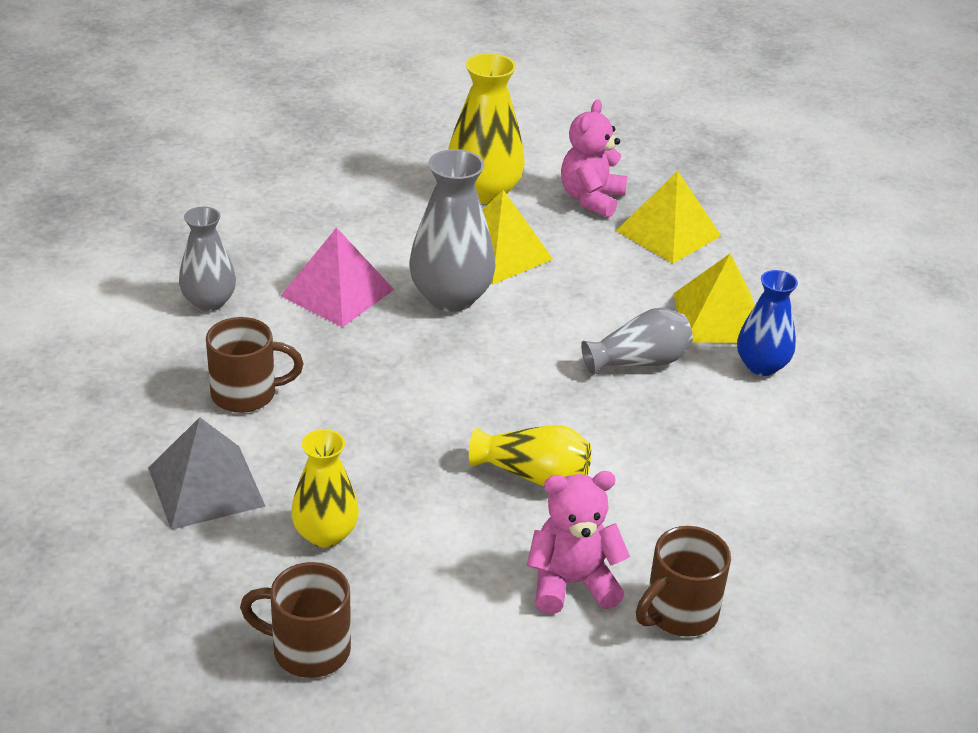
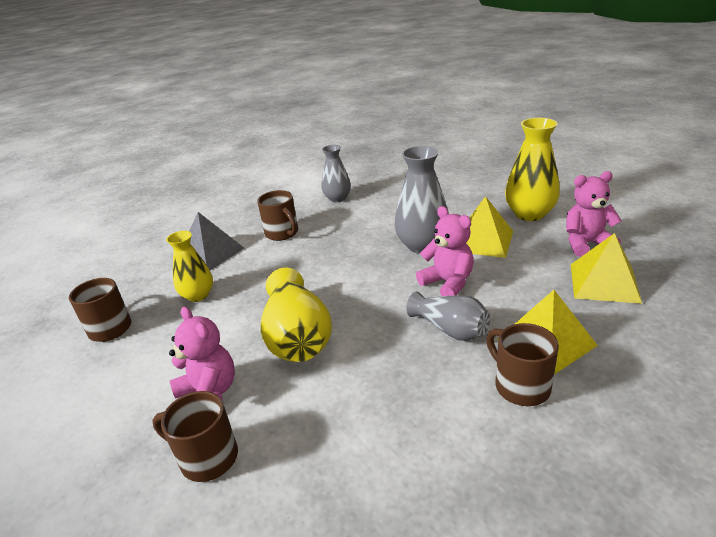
camera: 65 degrees right, 5 degrees down
(337, 292) = (384, 219): pink pyramid -> none
(533, 475) = (297, 337): yellow vase -> yellow vase, size x1.55
(554, 321) = (448, 283): none -> pink teddy bear
(761, 365) = (520, 386): blue vase -> brown mug

